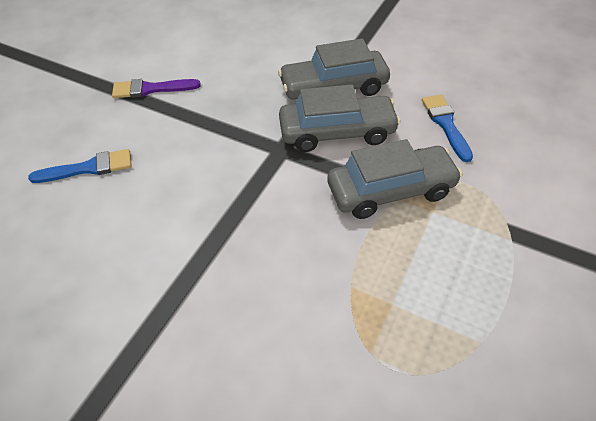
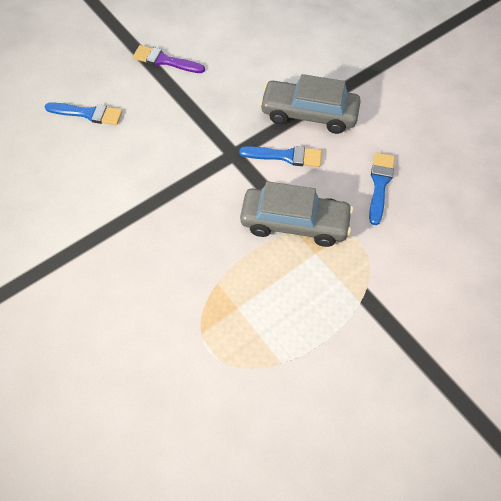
camera: 25 degrees right, 10 degrees up
(337, 132) = (285, 156): grey car -> blue brush

